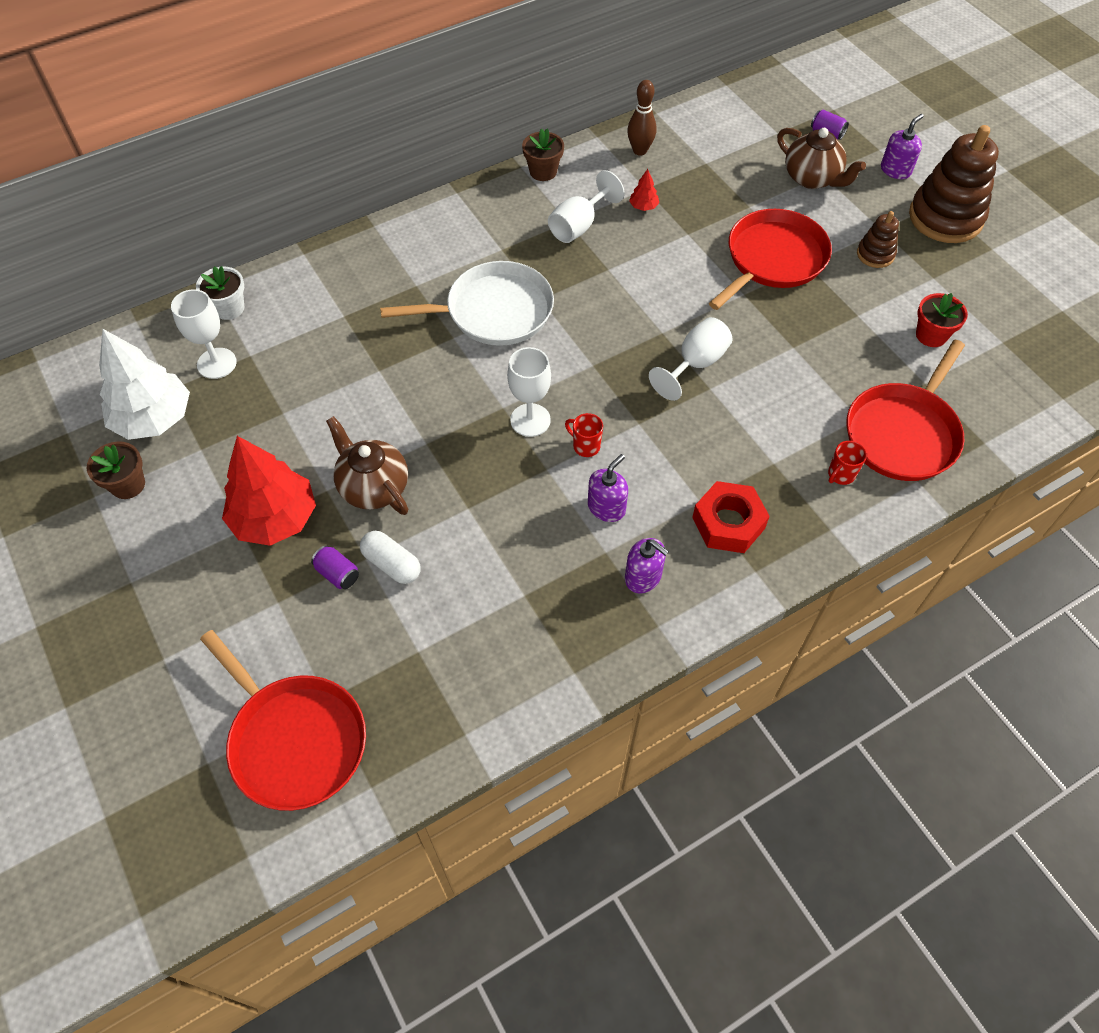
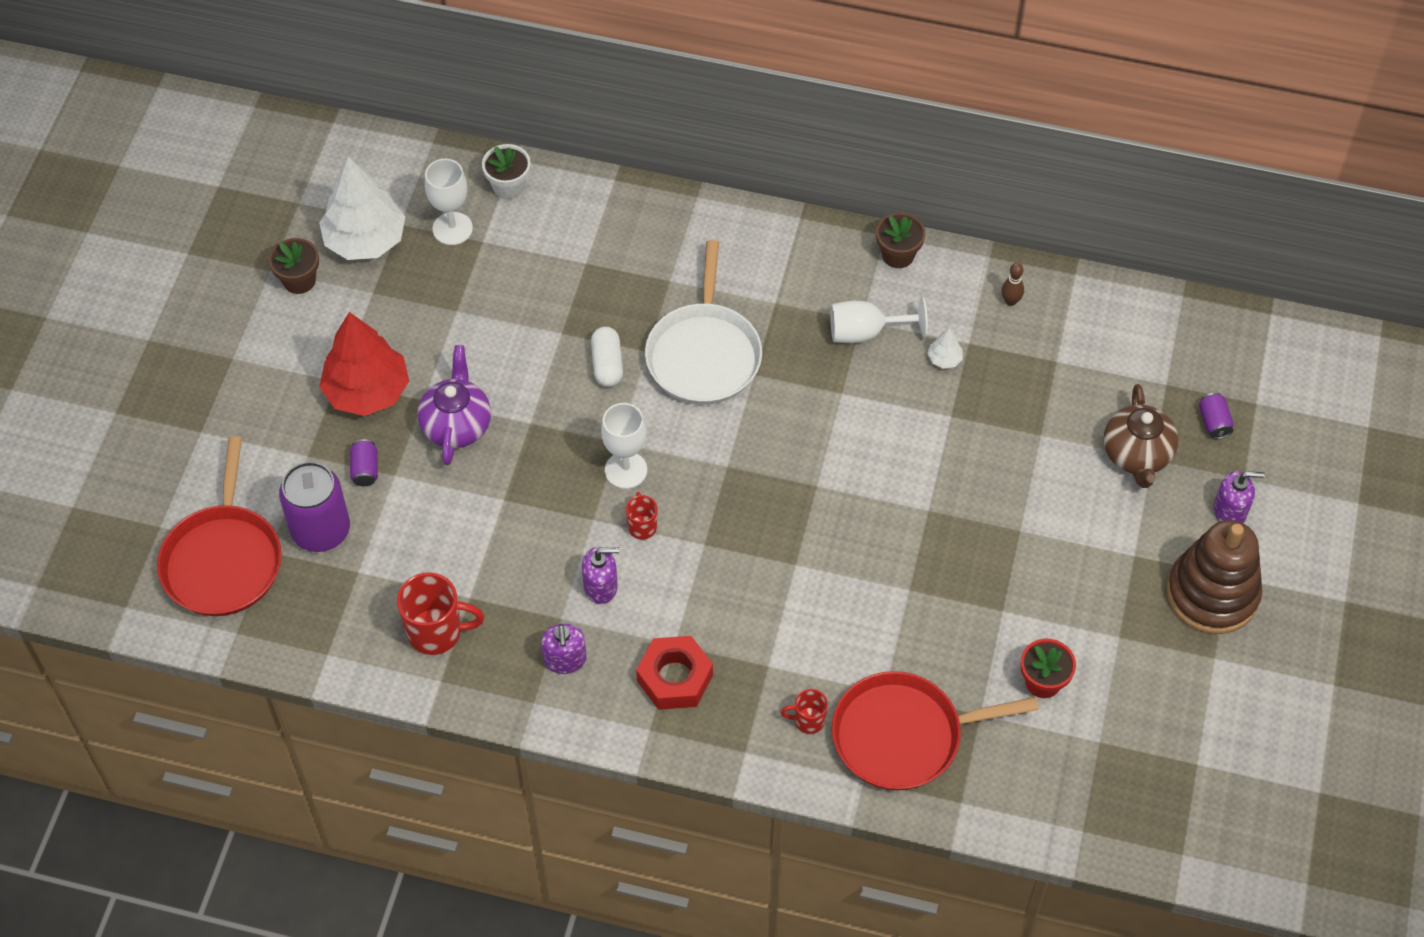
camera: 45 degrees right, 0 degrees up
(352, 647) = (321, 530): none -> purple can
(373, 487) = (456, 425): brown teapot -> purple teapot
(392, 564) = (407, 495): white capsule -> white capsule (607, 364)
(493, 311) = (704, 354): white pan -> white pan turned 60 degrees clockwise
(530, 641) = (437, 632): none -> red mug
(640, 150) = (1010, 301): brown bowling pin -> brown bowling pin, size x0.65
(643, 206) = (944, 359): red tree -> white tree
(695, 364) = (809, 535): white goblet -> none
(772, 259) = (995, 500): red pan -> none
(875, 254) = (1095, 572): brown stacking toy -> none

